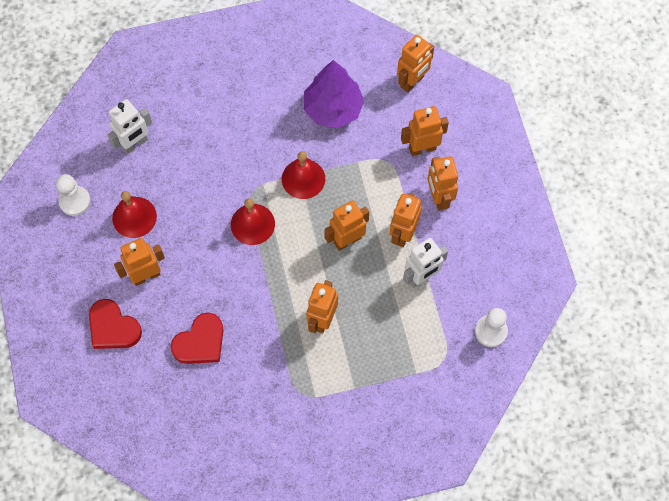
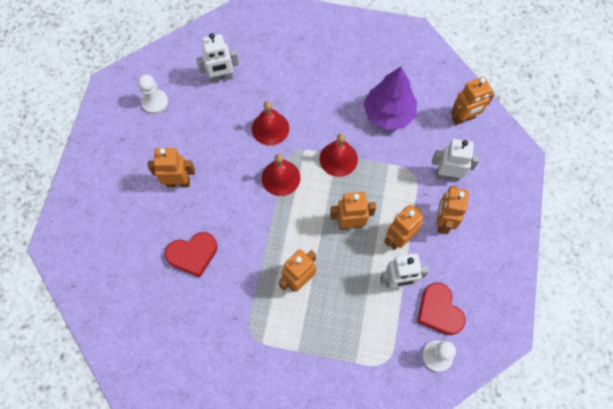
camera: 25 degrees right, 0 degrees up
(113, 327) = (132, 212): red heart -> red heart (439, 311)
(134, 217) = (193, 133): red bell -> red bell (270, 128)
(422, 148) = (447, 175): orange robot -> white robot

